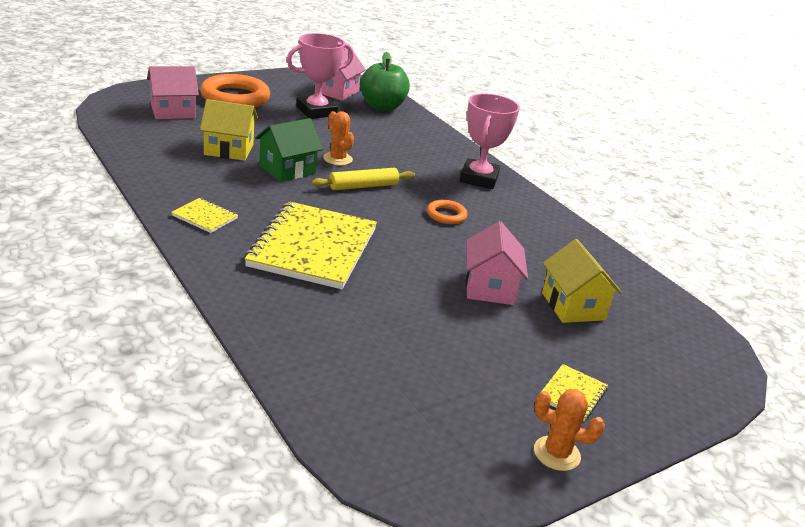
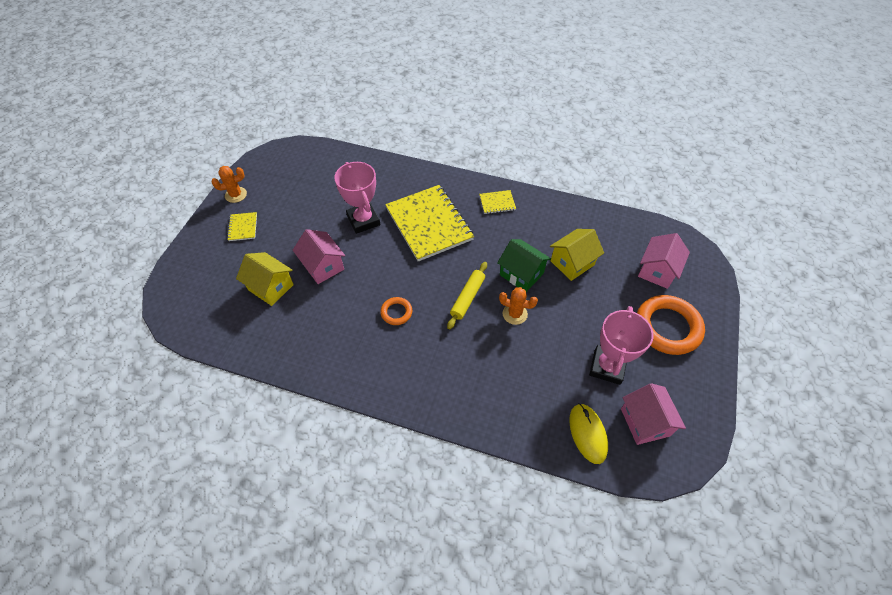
camera: 145 degrees right, 25 degrees up
(287, 170) = (521, 274): green house -> green house turned 60 degrees counterclockwise
(382, 107) = (587, 433): green apple -> yellow mouse
(479, 178) = (415, 382): pink trophy -> pink trophy (363, 220)

